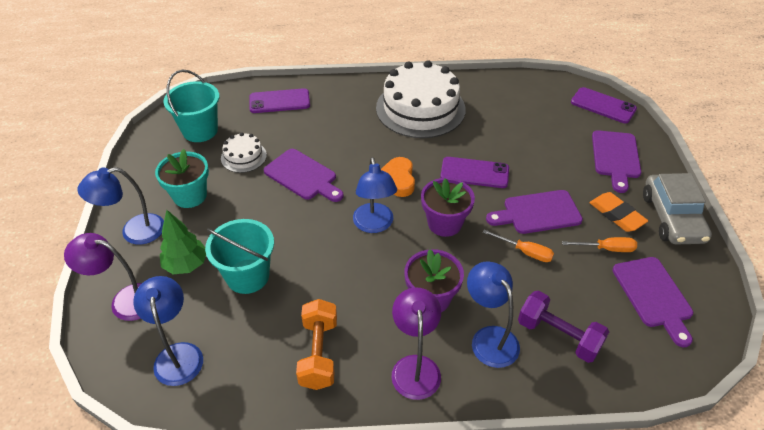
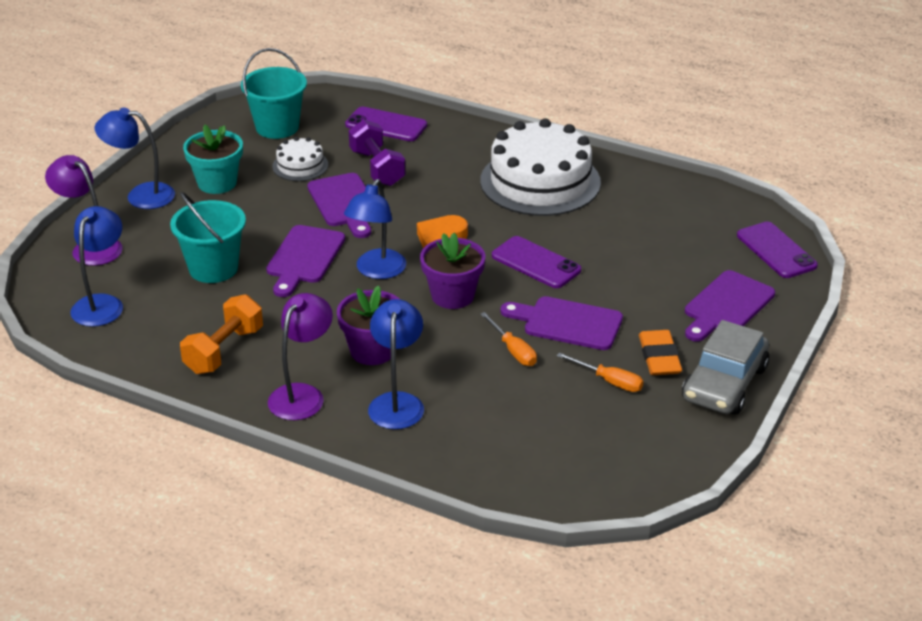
camera: 30 degrees right, 10 degrees down
(186, 265) = (165, 239): green tree -> none
(558, 336) = (469, 428): purple dumbbell -> purple dumbbell (377, 168)
(654, 295) = (614, 438): purple cutting board -> purple cutting board (304, 258)

